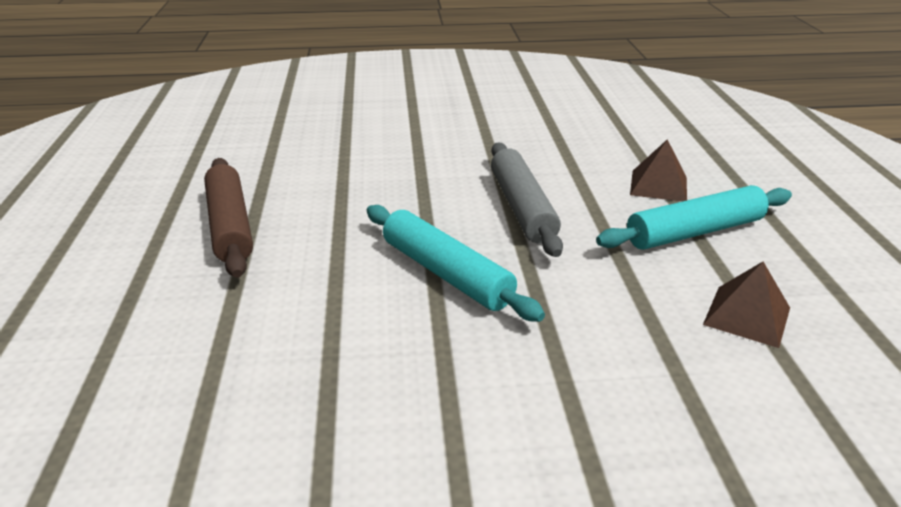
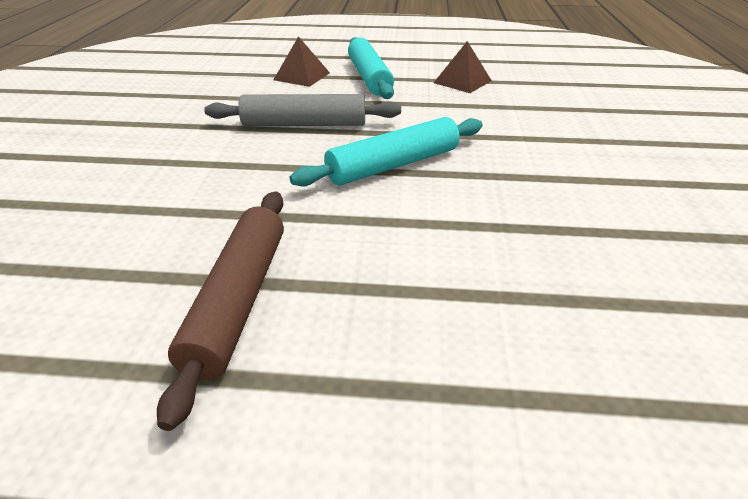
camera: 80 degrees left, 5 degrees up
(230, 225) = (238, 300): brown rolling pin -> brown rolling pin turned 75 degrees counterclockwise

